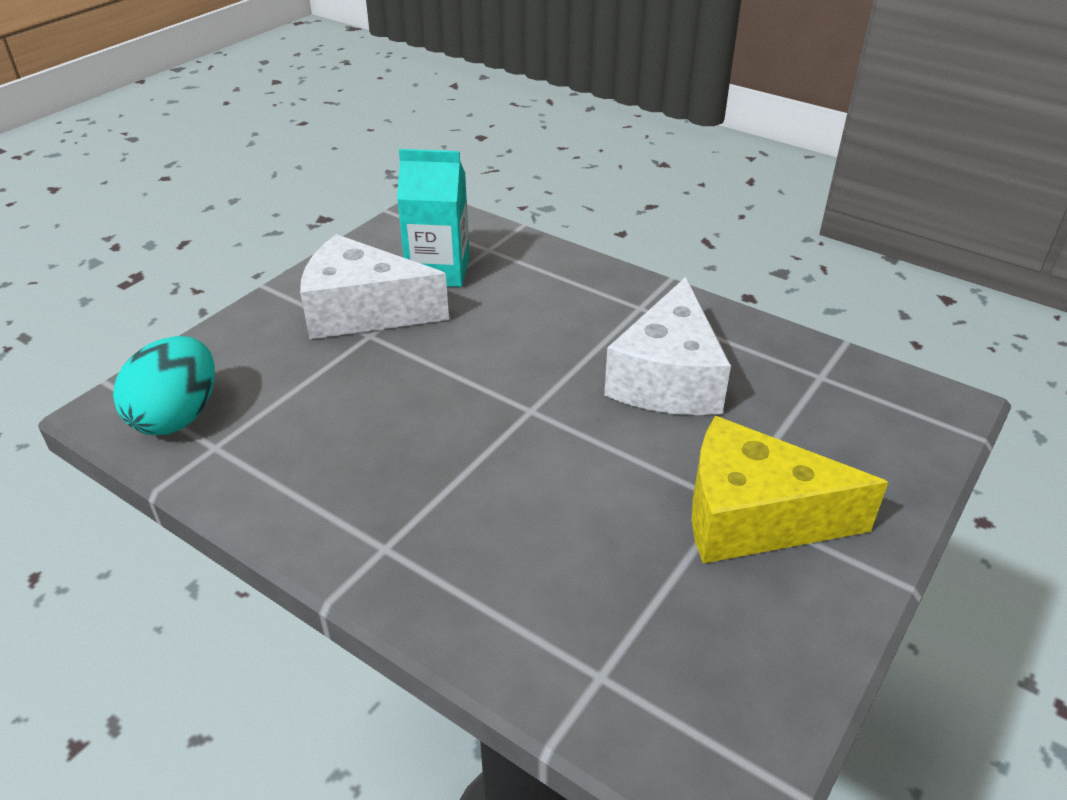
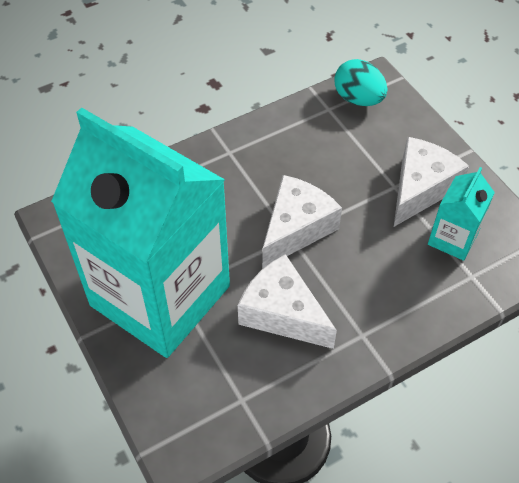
camera: 115 degrees right, 15 degrees up
(512, 408) = (296, 228): none -> white cheese
(753, 517) = (160, 296): yellow cheese -> turquoise carton

